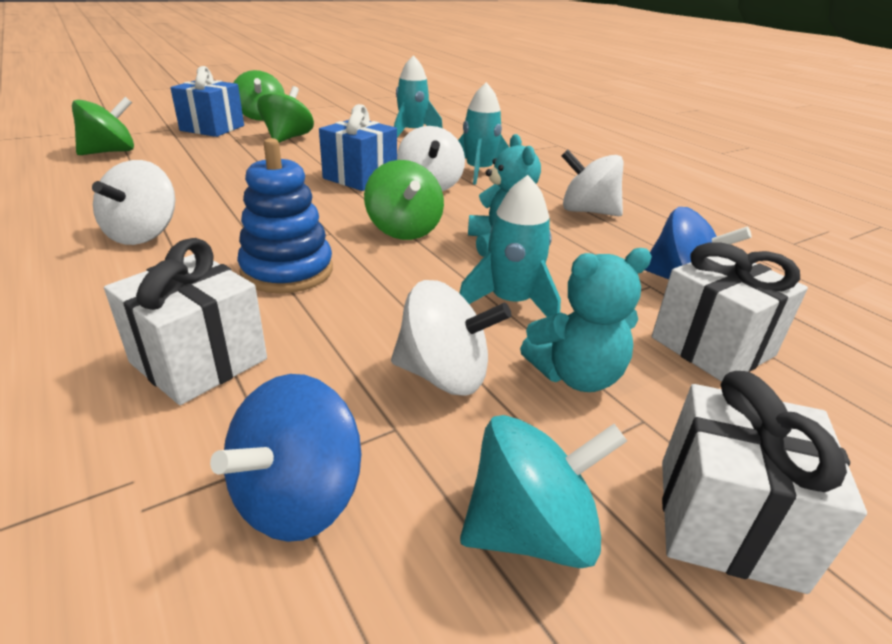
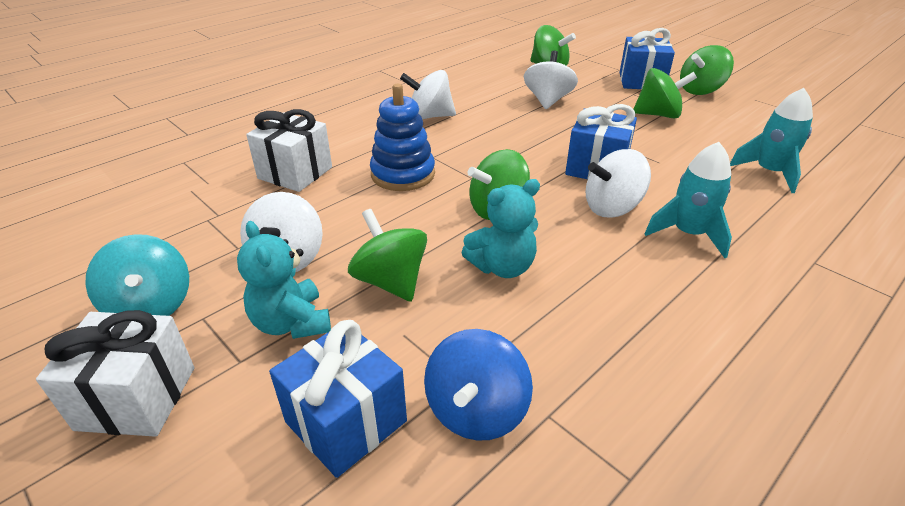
camera: 80 degrees right, 5 degrees up
(298, 498) = (189, 227): blue spinning top -> none
(510, 303) = (391, 281): turquoise rocket -> green spinning top
(587, 211) = (635, 329): white spinning top -> white spinning top (548, 100)
(712, 346) = (346, 421): white gift -> blue gift

